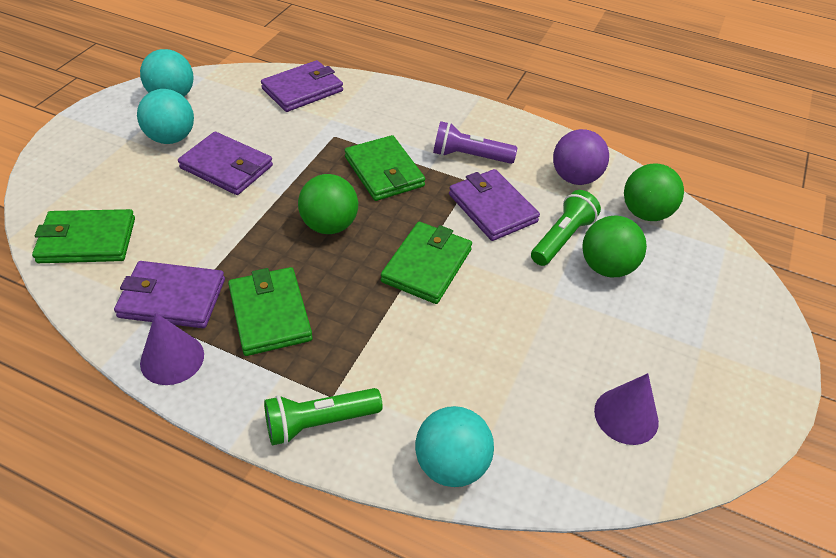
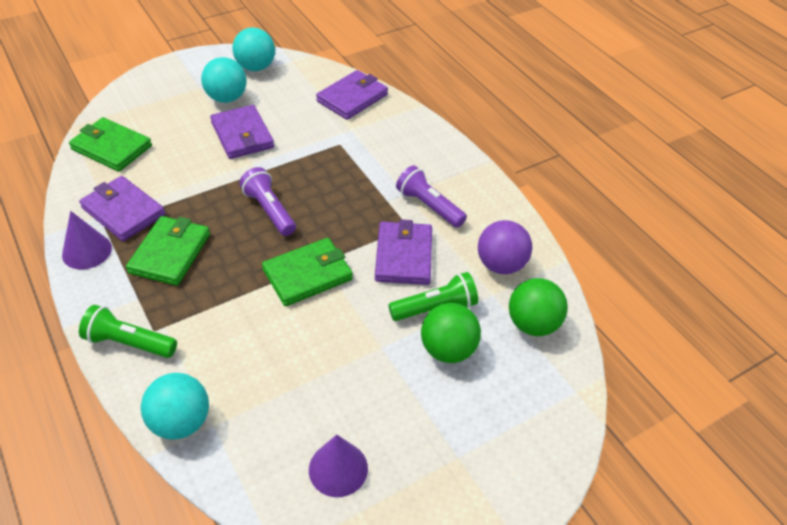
camera: 35 degrees right, 0 degrees up
(302, 90) = (352, 98): purple wallet -> purple wallet turned 45 degrees counterclockwise
(329, 225) = (269, 210): green ball -> purple flashlight
(384, 172) = (349, 188): green wallet -> none

